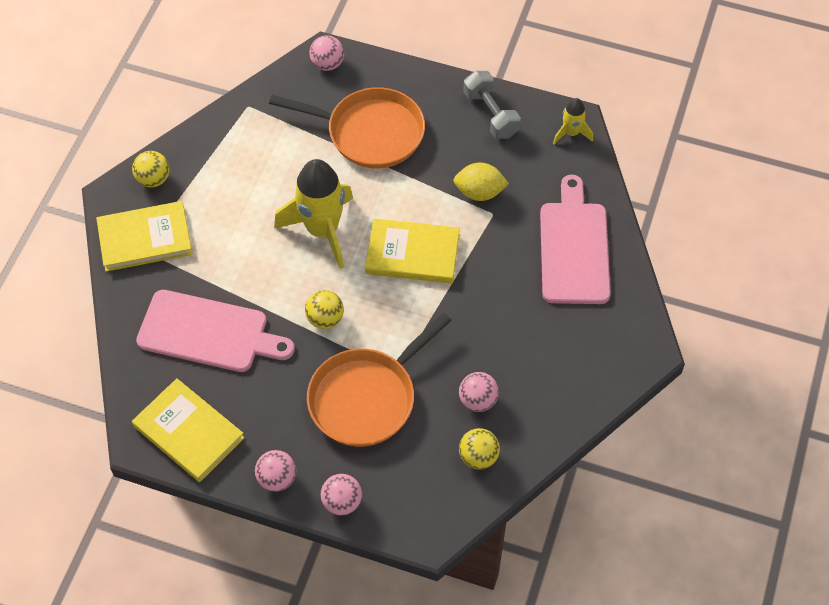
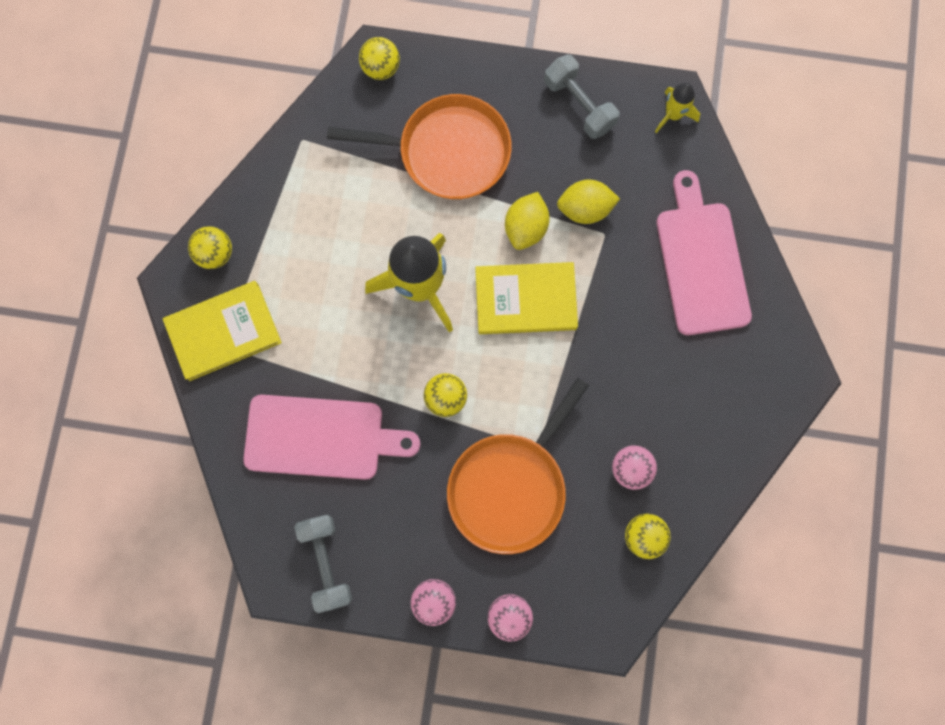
camera: 10 degrees left, 20 degrees up
(188, 432) = (326, 562): yellow book -> grey dumbbell
(327, 64) = (381, 68): pink ball -> yellow ball
(424, 199) = (525, 228): none -> yellow lemon

